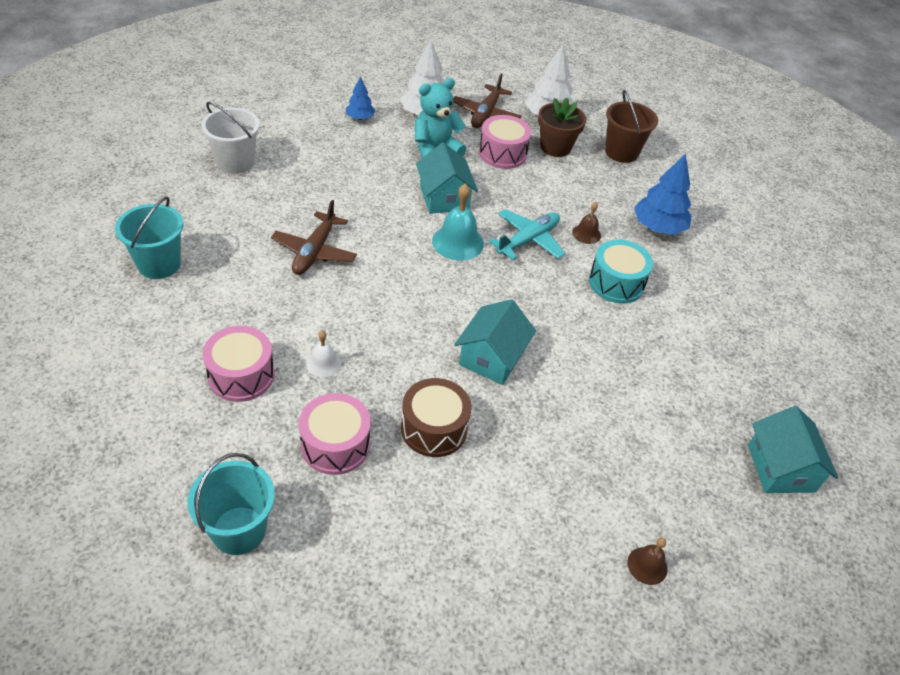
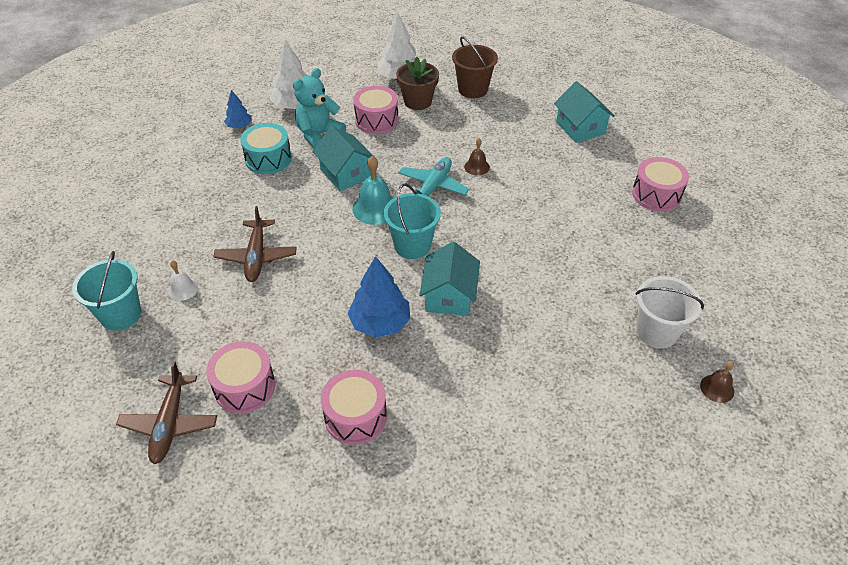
camera: 15 degrees left, 0 degrees up
(235, 162) = (146, 200): white bucket -> white bucket (656, 332)
(239, 530) = (308, 521): turquoise bucket -> turquoise bucket (412, 245)
(323, 363) = (311, 350): white bell -> white bell (183, 289)
(434, 428) = (430, 372): brown drum -> none
(485, 114) = (346, 91): brown plane -> brown plane (170, 424)
(616, 283) = (519, 200): turquoise drum -> turquoise drum (268, 159)
(647, 565) = (647, 419): brown bell -> brown bell (717, 388)
(658, 227) = (530, 143): blue tree -> blue tree (380, 323)
(777, 327) = (656, 195): none -> pink drum
(780, 468) = (709, 305): turquoise house -> turquoise house (580, 128)

